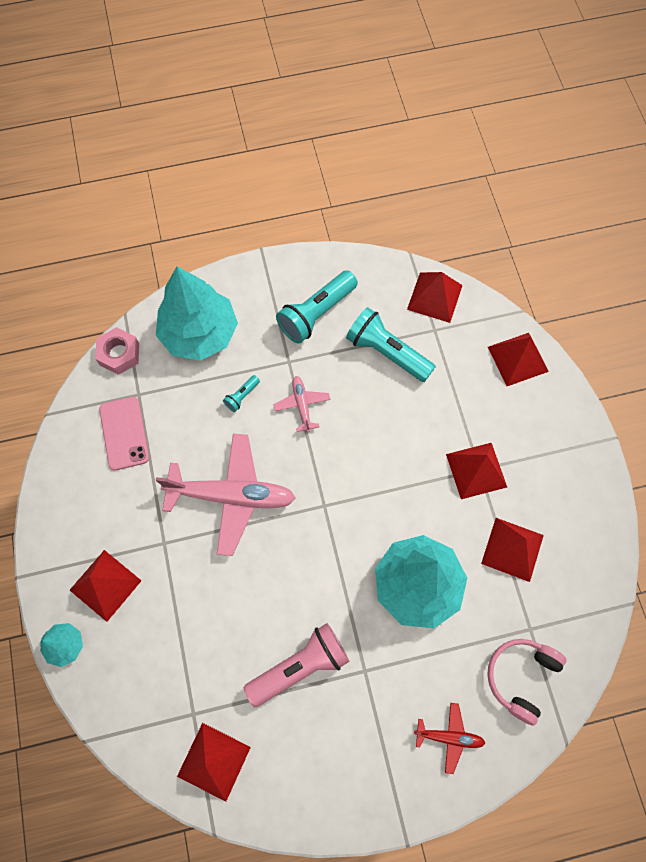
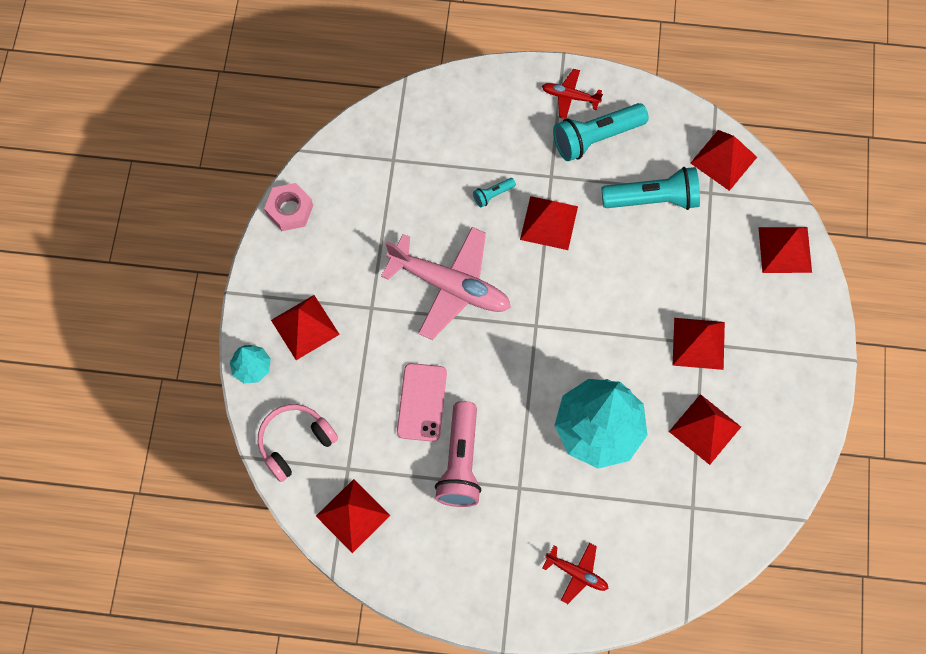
camera: 20 degrees right, 0 degrees up
(119, 354) = (387, 114): pink nut -> pink nut (289, 210)
(124, 433) = (367, 192): pink phone -> pink phone (421, 402)
(199, 333) = (472, 119): turquoise tree -> none
(280, 285) = (570, 97): none -> red plane
(300, 666) = (460, 462): pink flashlight -> pink flashlight turned 105 degrees clockwise
(302, 405) = (549, 223): pink plane -> red pyramid
(387, 352) = (653, 199): turquoise flashlight -> turquoise flashlight turned 120 degrees clockwise
(521, 677) = (666, 546): pink headphones -> pink headphones (295, 443)

